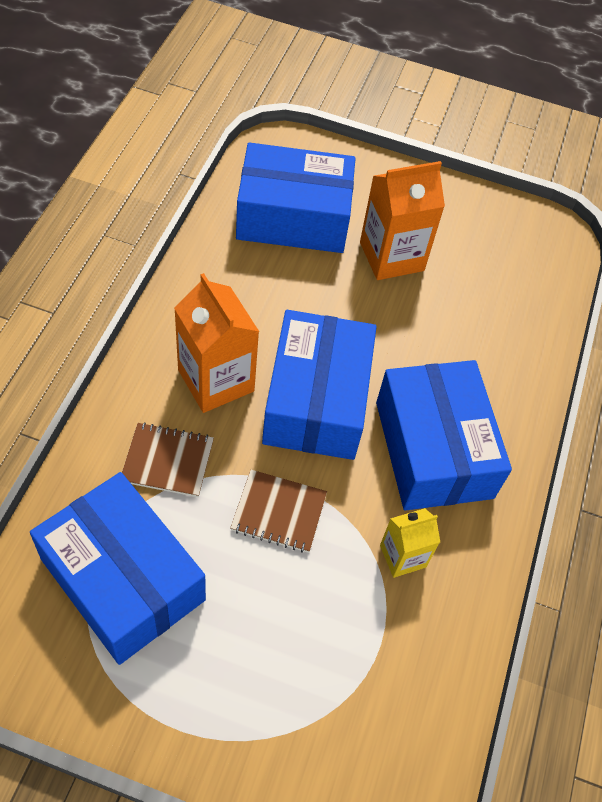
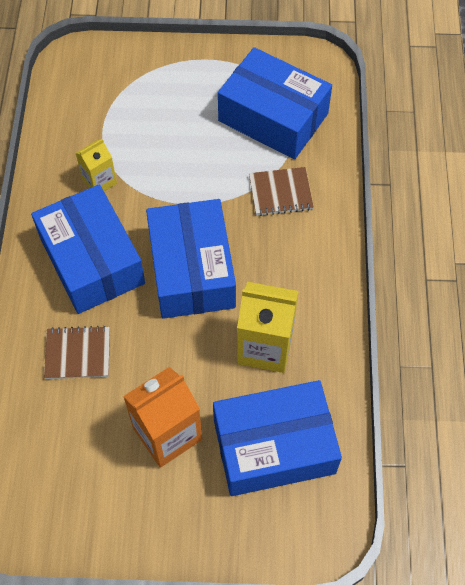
camera: 170 degrees right, 5 degrees up
(216, 380) = (274, 261): orange carton -> none
(265, 298) = (265, 347): none -> yellow carton
(278, 512) = (191, 183): brown notebook -> brown notebook (78, 353)

